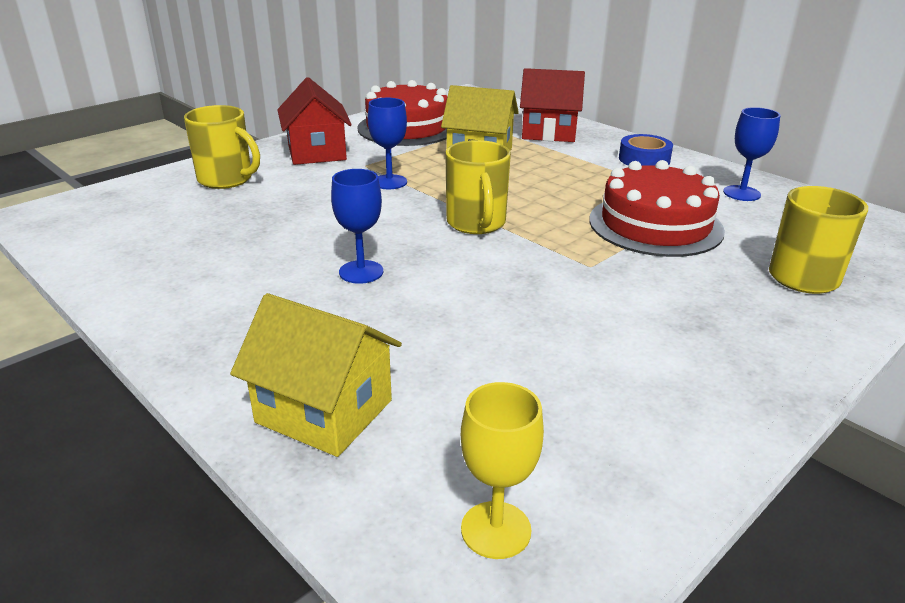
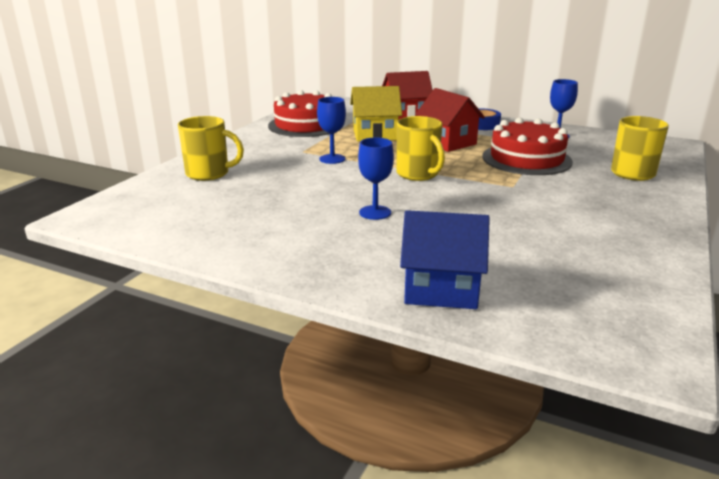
camera: 20 degrees left, 5 degrees down
(316, 152) = (257, 148): red house -> red house (447, 142)
(324, 411) = (441, 289): yellow house -> blue house
(496, 530) = (602, 321): yellow goblet -> none

